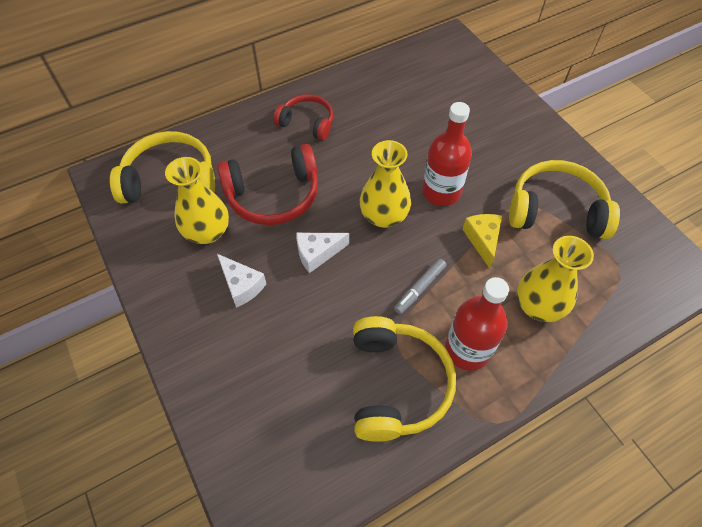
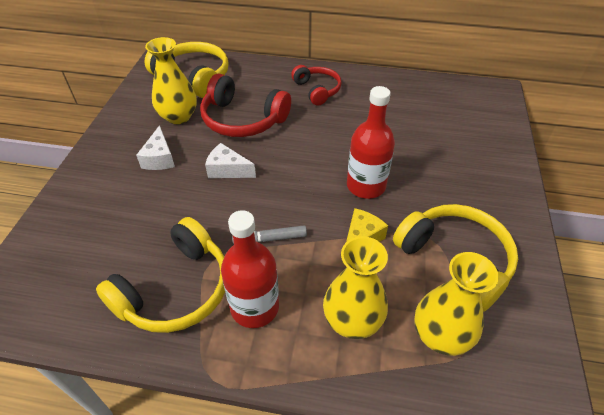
camera: 40 degrees right, 10 degrees down
(384, 216) = (301, 175): yellow vase -> yellow vase (440, 335)

